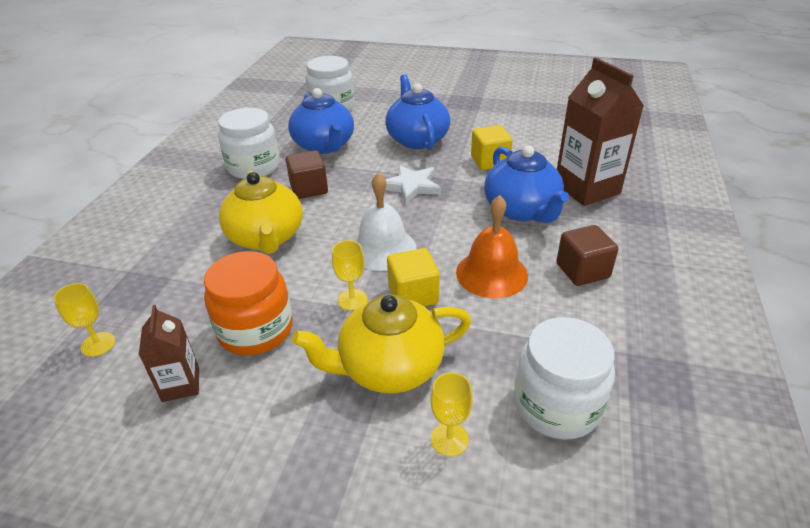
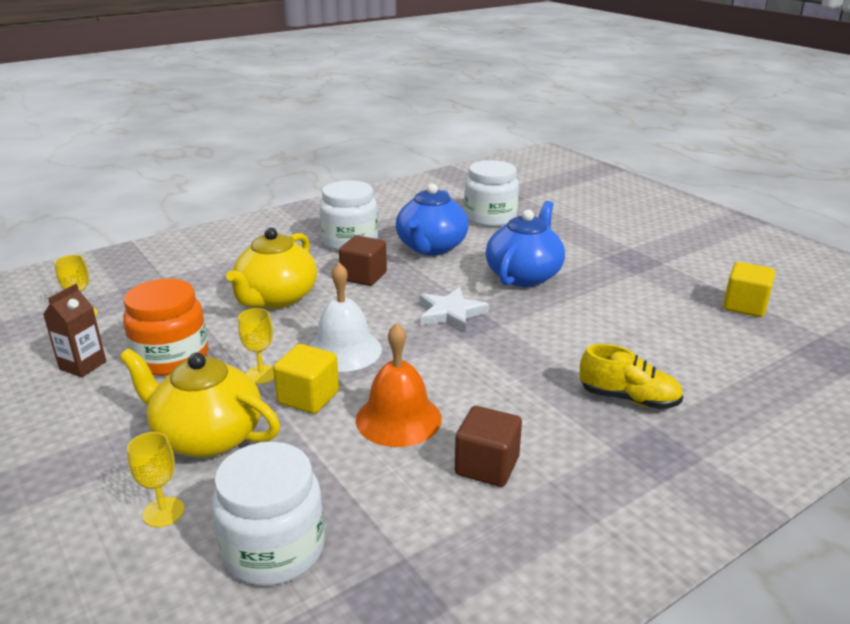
camera: 40 degrees right, 10 degrees down
(490, 161) = (564, 325): yellow cube -> yellow cube (744, 306)
(522, 210) = (520, 383): blue teapot -> none
(586, 189) = (628, 399): brown carton -> yellow shoe

